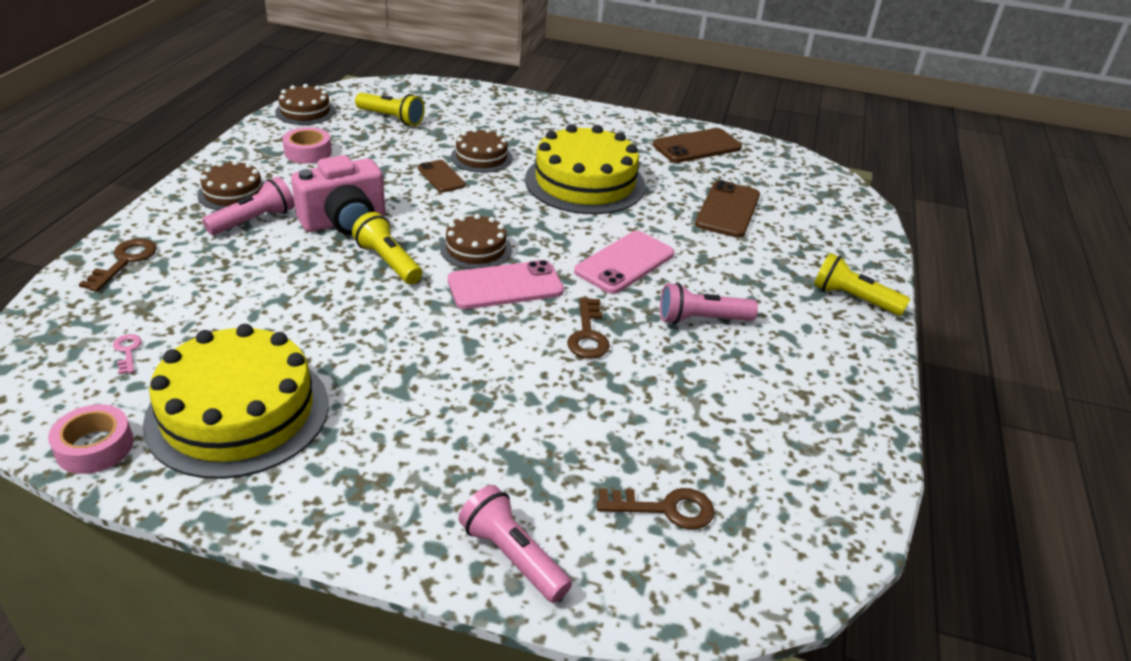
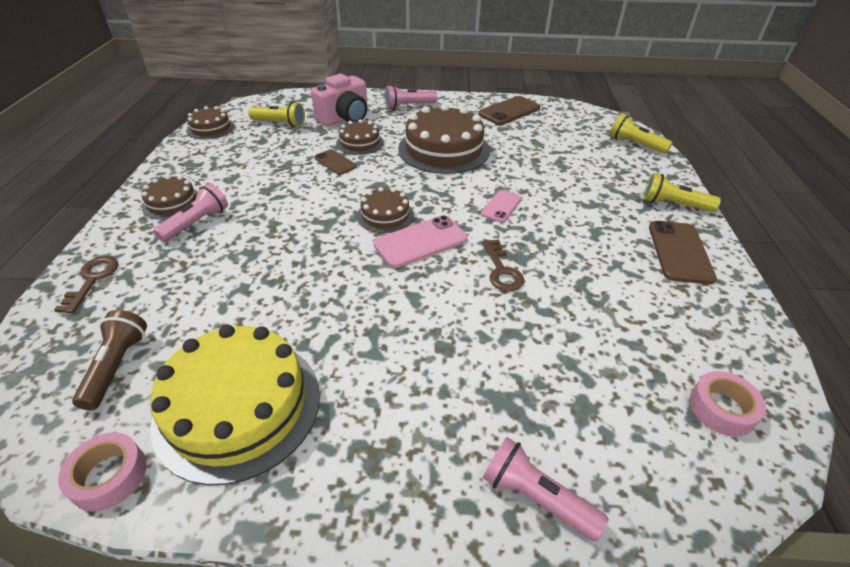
camera: 10 degrees left, 5 degrees up
(127, 351) = (116, 366): pink key -> brown flashlight
(308, 152) = (223, 159): pink tape -> pink tape (722, 409)
(344, 221) = (272, 211): pink camera -> pink camera (345, 118)
(388, 262) = (320, 239): yellow flashlight -> yellow flashlight (635, 144)
(585, 182) = (444, 149): yellow cake -> brown cake
(624, 263) = (501, 206): pink phone -> pink phone, size x0.61
(665, 509) = (636, 415): brown key -> none
(701, 320) = (578, 241): pink flashlight -> pink flashlight (409, 106)
(728, 210) = (553, 153): brown phone -> brown phone (680, 252)

